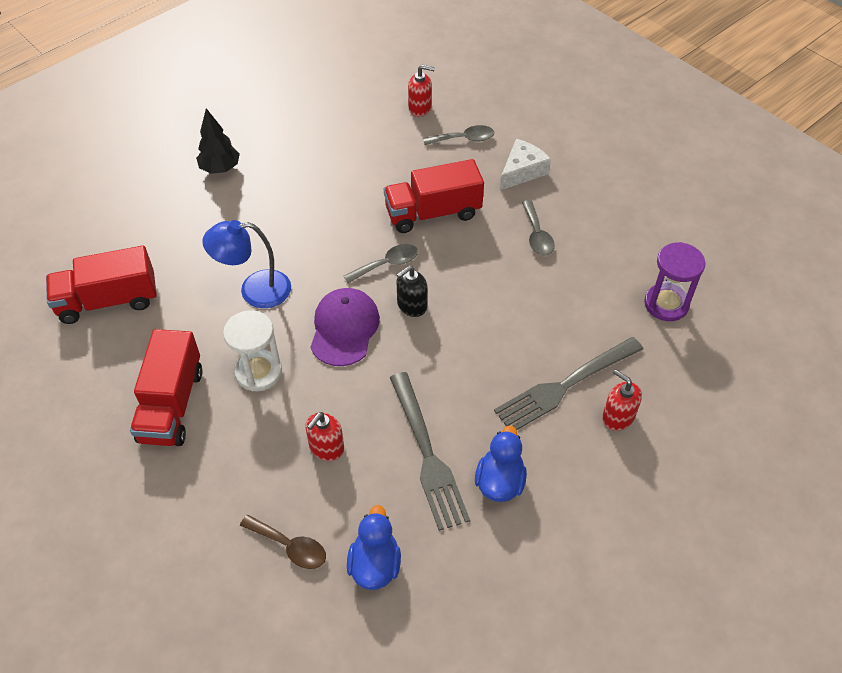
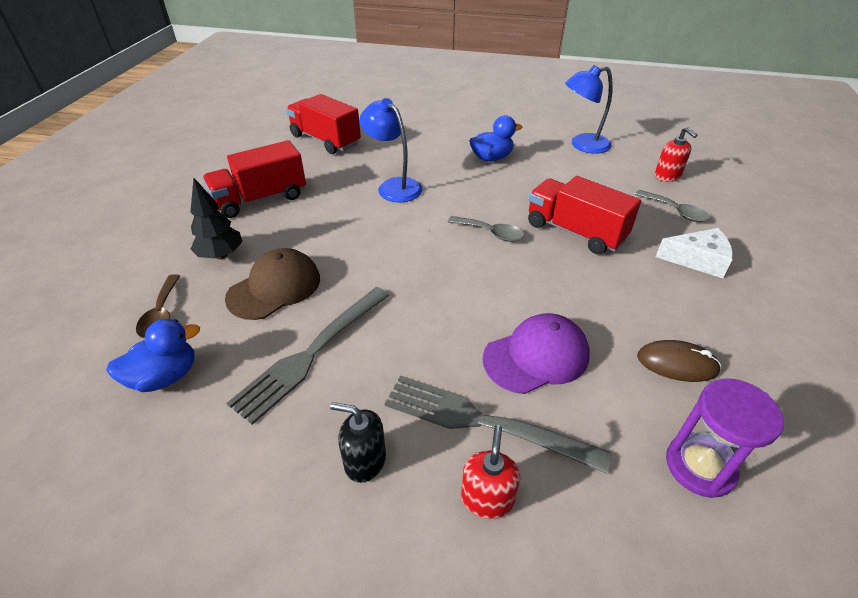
camera: 55 degrees right, 10 degrees down
(220, 169) = (480, 128): black tree -> black tree (221, 255)
(258, 372) = (321, 221): white hourglass -> none
(325, 122) = (582, 145): none -> blue lamp
(326, 448) = (274, 288): red soap dispenser -> brown cap
(344, 328) = (402, 242): purple cap -> purple cap (536, 356)
(411, 305) = (465, 266): black soap dispenser -> black soap dispenser (365, 461)
(500, 482) = (316, 426): blue duck -> blue duck (491, 158)
(537, 235) = (641, 306): grey spoon -> none
(595, 256) = (677, 363): none -> brown mouse

